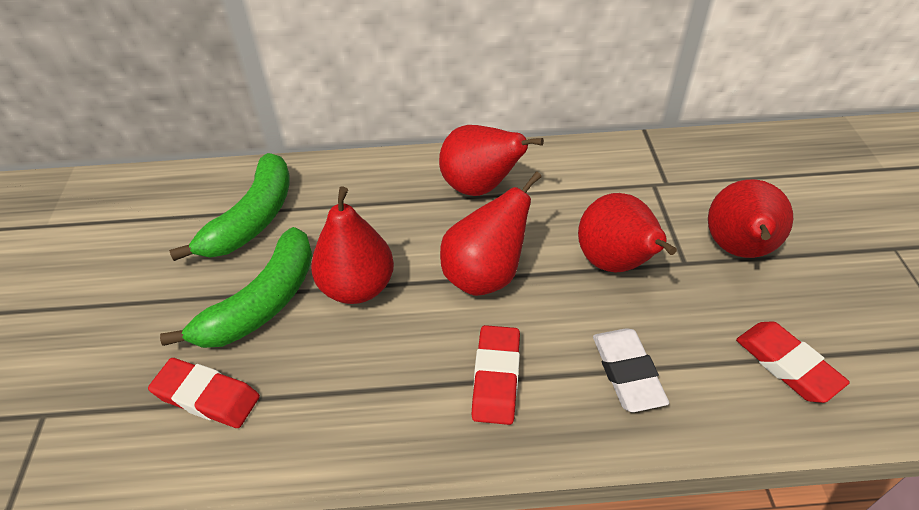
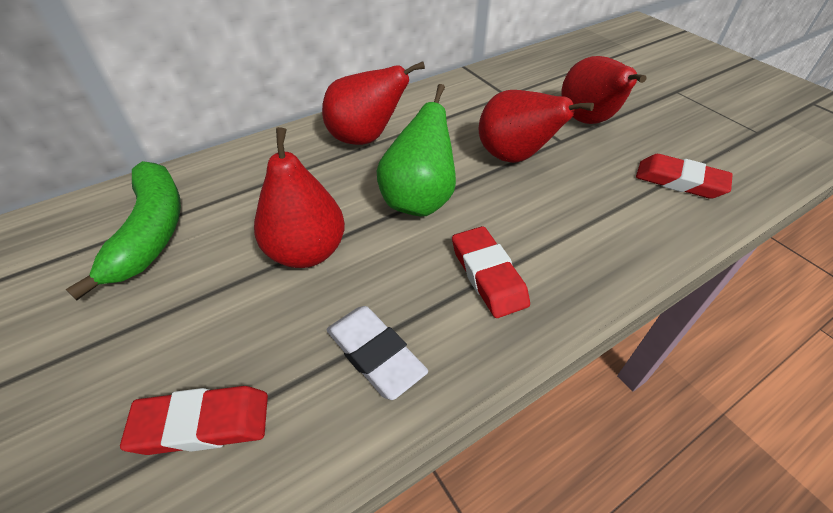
camera: 30 degrees left, 0 degrees up
(262, 303) = (212, 304): green banana -> none
(485, 275) = (419, 200): red pear -> green pear
(627, 373) = (584, 229): white eraser -> white eraser (375, 354)

